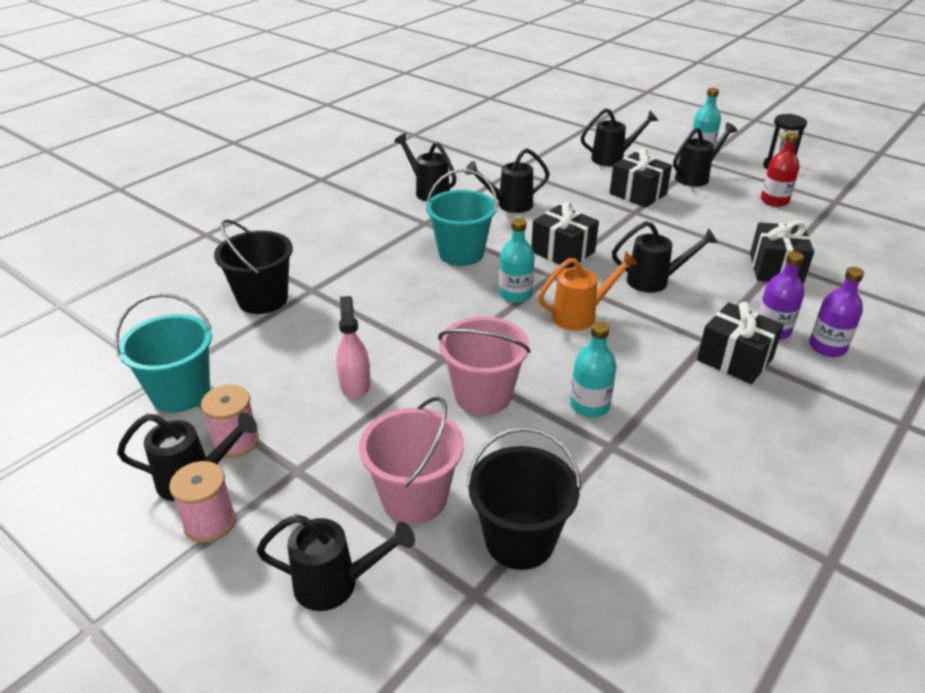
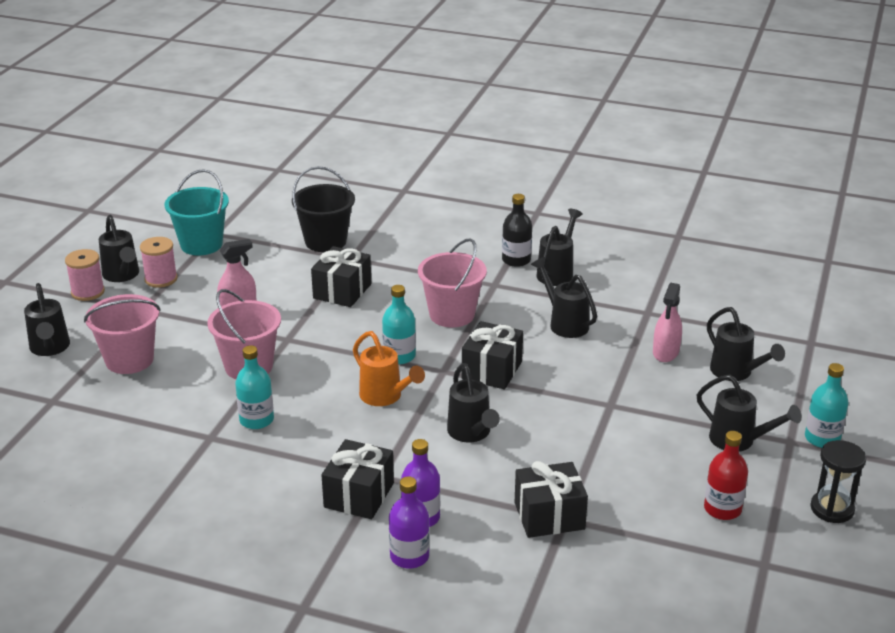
camera: 70 degrees right, 5 degrees down
(393, 204) = (516, 260): none -> black bottle
(461, 253) = (452, 314): turquoise bucket -> pink bucket
(519, 540) = (101, 410): black bucket -> none
(574, 176) = (666, 352): none -> pink spray bottle
(638, 194) = (656, 402): black gift -> black gift (342, 291)

